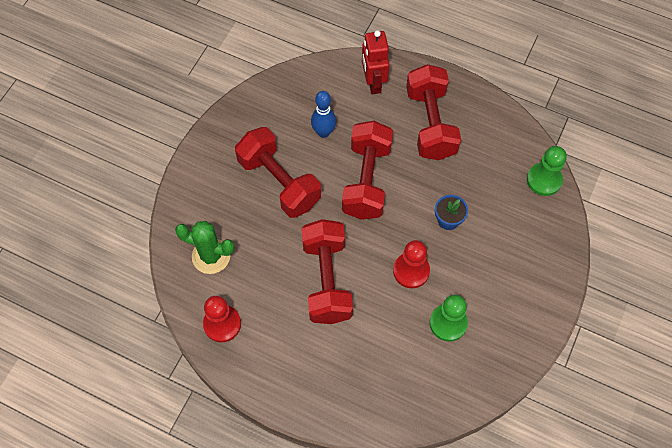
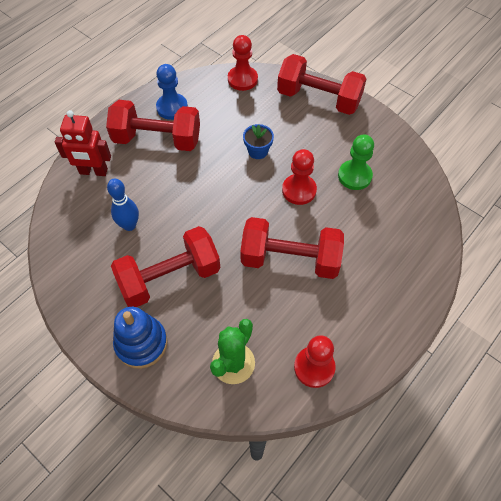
camera: 75 degrees left, 5 degrees down
(212, 179) = (141, 343): none -> blue stacking toy
(366, 180) = (196, 202): red dumbbell -> red dumbbell (318, 99)
(477, 124) = (172, 107): none -> blue pawn
(544, 180) = (242, 79): green pawn -> red pawn

